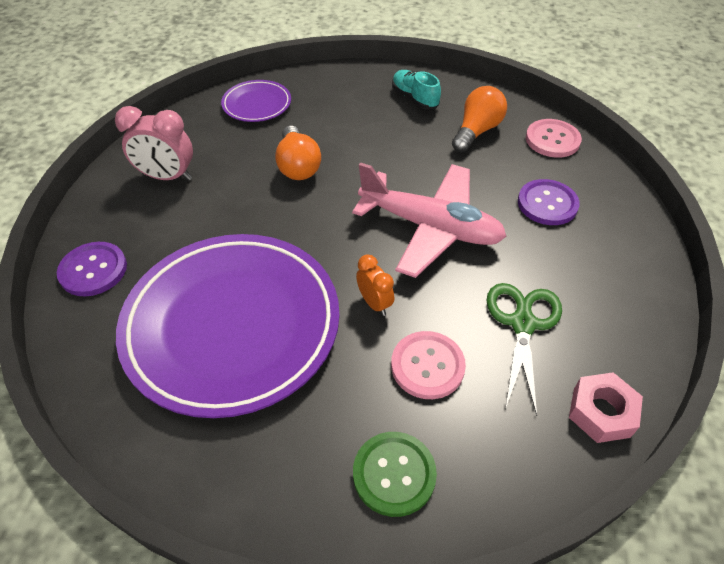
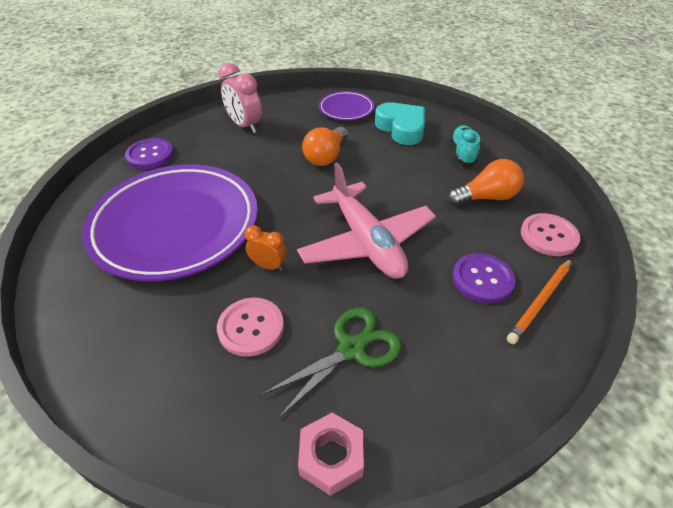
camera: 40 degrees right, 5 degrees down
(335, 100) = (401, 128): none -> turquoise heart
(374, 303) = (268, 266): orange clock -> orange clock turned 75 degrees counterclockwise
(394, 474) = (148, 376): green button -> none
(600, 197) = (540, 301): none -> orange pencil

